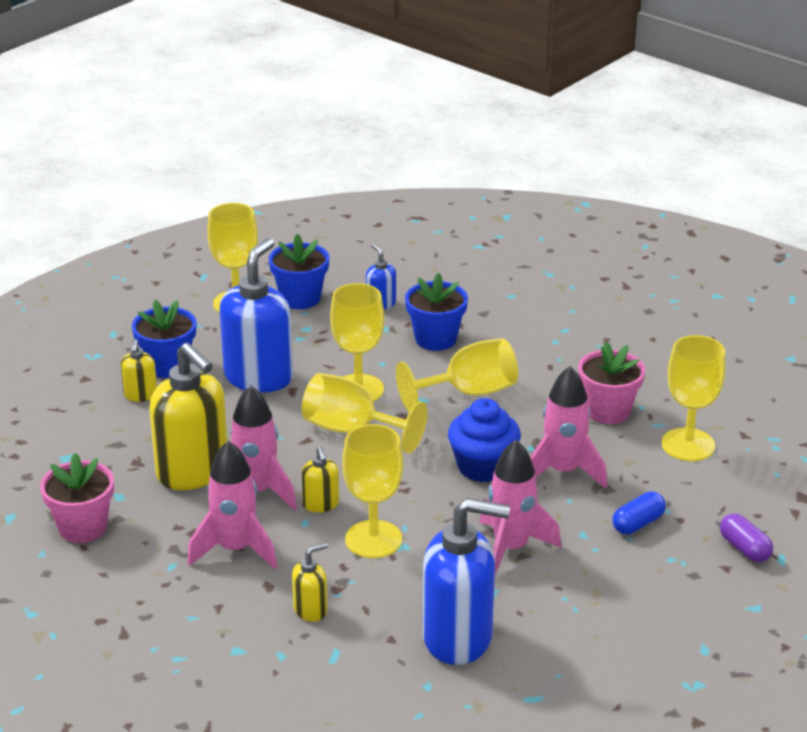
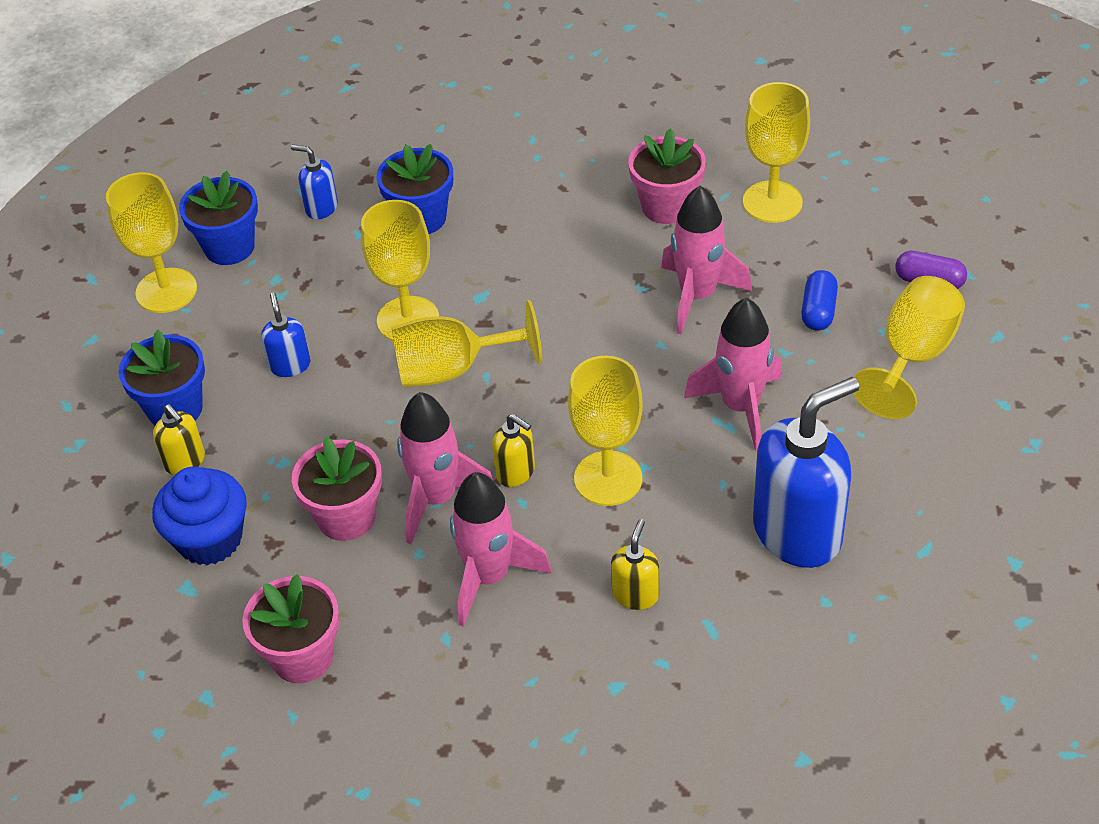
camera: 35 degrees left, 15 degrees up
(193, 472) = (346, 517): yellow soap dispenser -> pink flower pot
(259, 377) = (290, 365): blue soap dispenser -> blue soap dispenser, size x0.46
(469, 392) = (519, 260): yellow goblet -> yellow goblet (912, 356)
(483, 467) = (621, 335): blue cupcake -> blue cupcake (210, 539)

